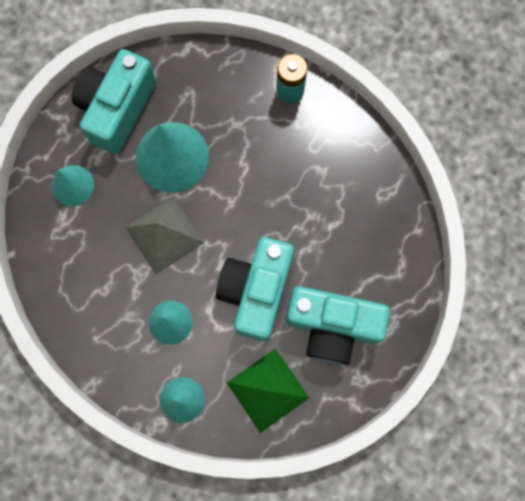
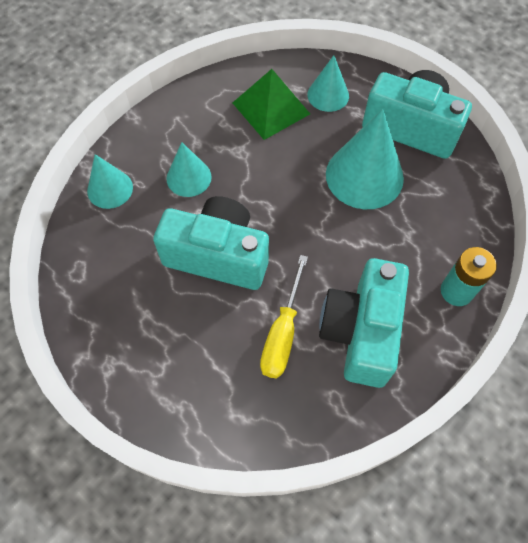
camera: 90 degrees right, 15 degrees down
(164, 235) = (279, 170): grey pyramid -> none
(268, 390) = (109, 267): green pyramid -> green pyramid (271, 108)
(329, 234) = (282, 333): none -> yellow screwdriver
(332, 326) = (174, 334): turquoise camera -> turquoise camera (361, 332)

